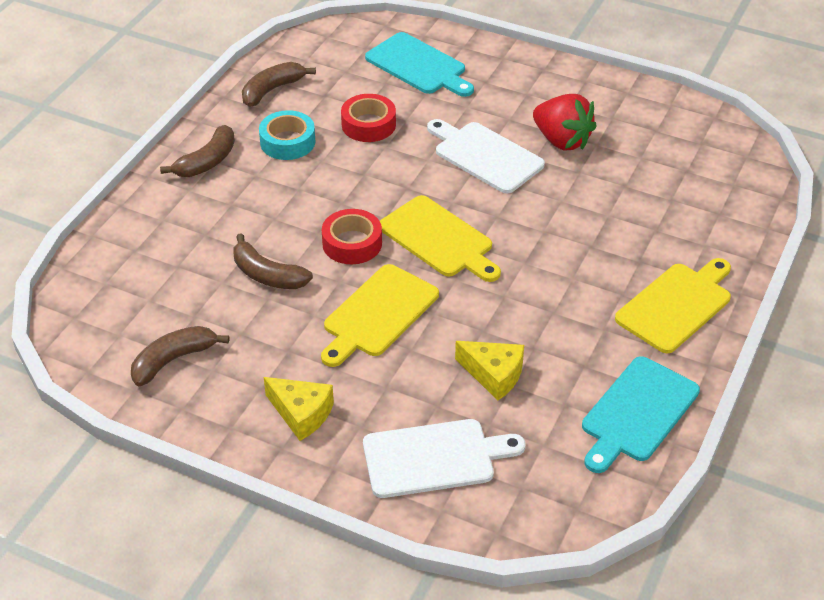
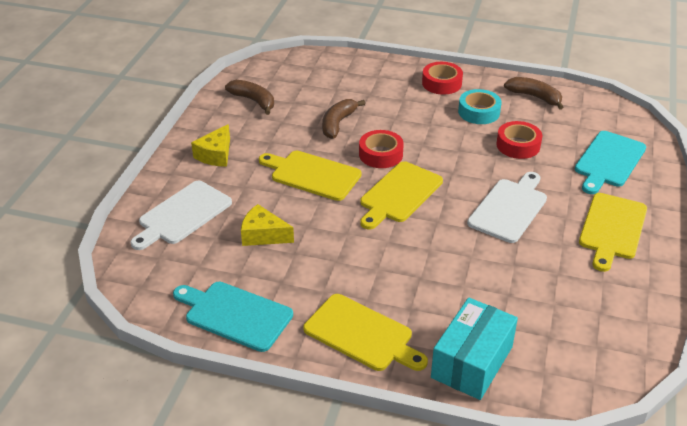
camera: 80 degrees right, 5 degrees down
(207, 162) = (441, 83): brown banana -> red tape
(434, 458) = (182, 214): white cutting board -> white cutting board turned 60 degrees clockwise
(494, 375) = (263, 235): yellow cheese -> yellow cheese turned 90 degrees clockwise
(533, 92) = (612, 229): none -> yellow cutting board
(562, 140) = (552, 251): red strawberry -> none
(719, 229) = (472, 362): none -> turquoise box

